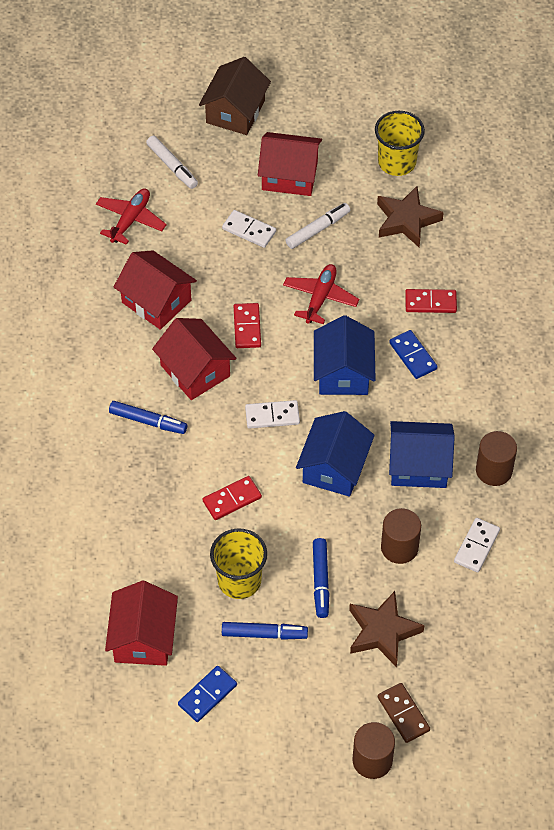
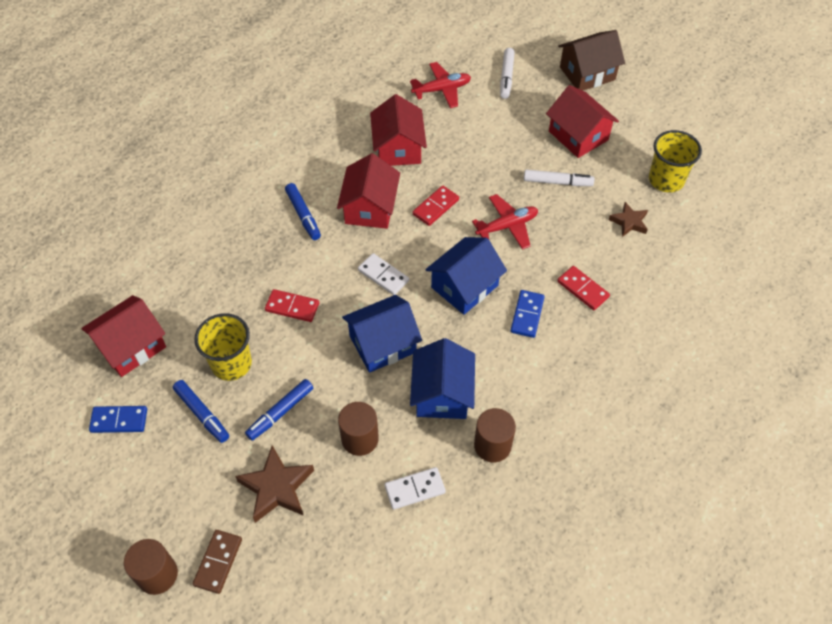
camera: 45 degrees right, 0 degrees up
(249, 230) = (510, 149): white domino -> none
(406, 220) = (629, 222): brown star -> brown star, size x0.61
(419, 465) = (442, 393): blue house -> blue house turned 45 degrees clockwise

